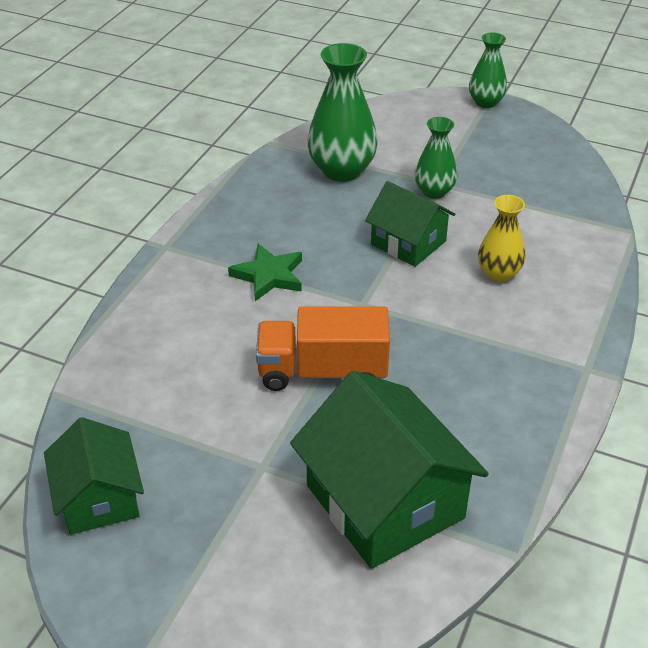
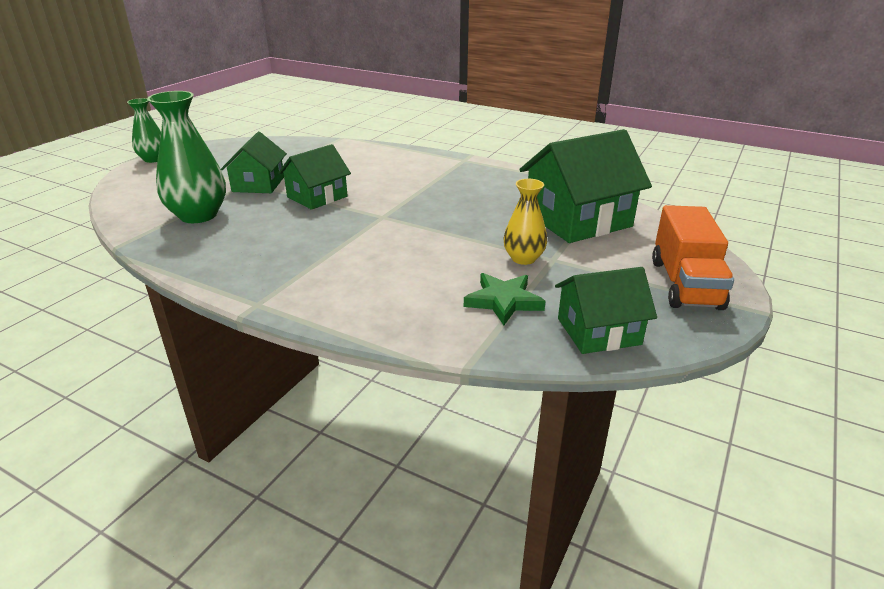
camera: 85 degrees left, 10 degrees down
(269, 276) = (331, 251): green star -> green star (503, 301)
(322, 372) = (455, 234): orange truck -> orange truck (685, 284)
(434, 191) = (258, 184): green vase -> green house
(498, 273) = (367, 173): yellow vase -> yellow vase (523, 258)

